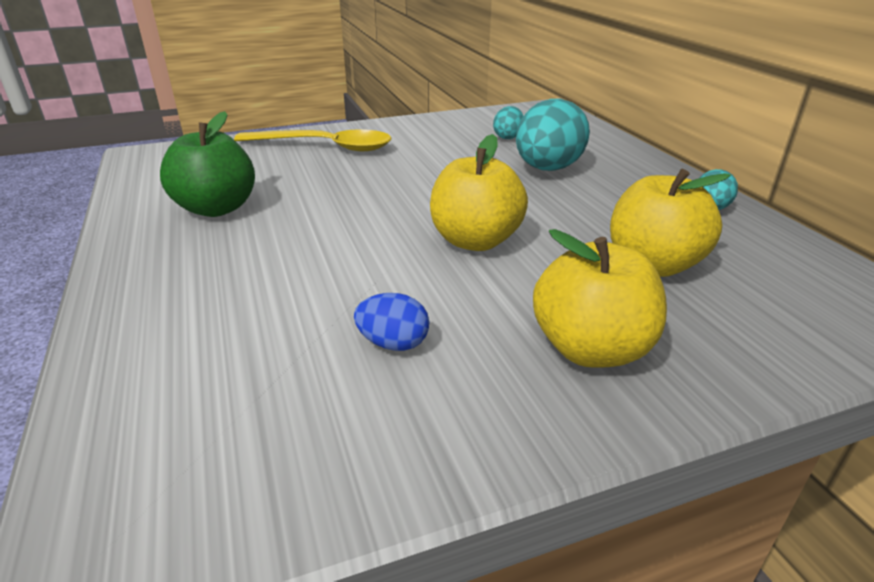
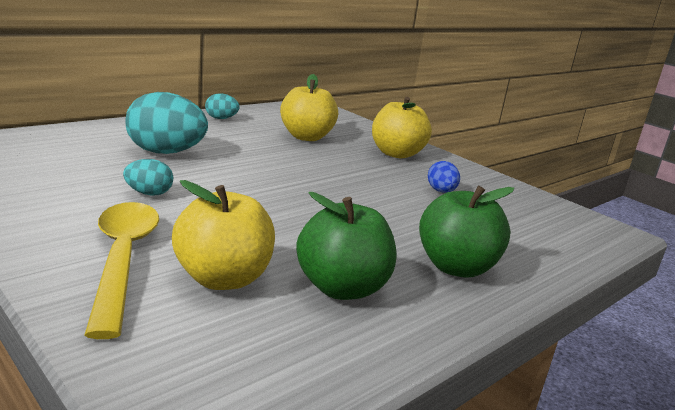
camera: 115 degrees left, 10 degrees down
(186, 276) = (456, 267): none -> green apple
(475, 241) = (314, 175): yellow apple -> yellow apple (223, 278)
(508, 137) = (74, 164): turquoise egg -> turquoise egg (149, 193)

